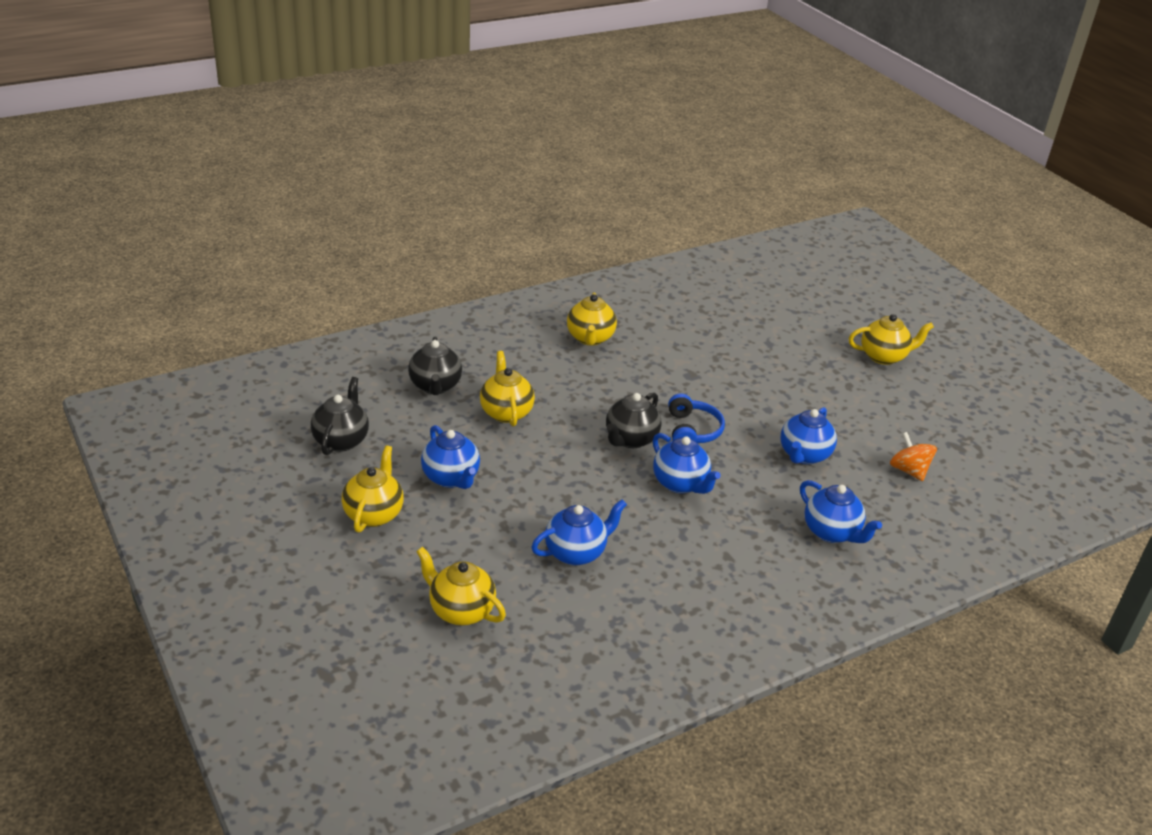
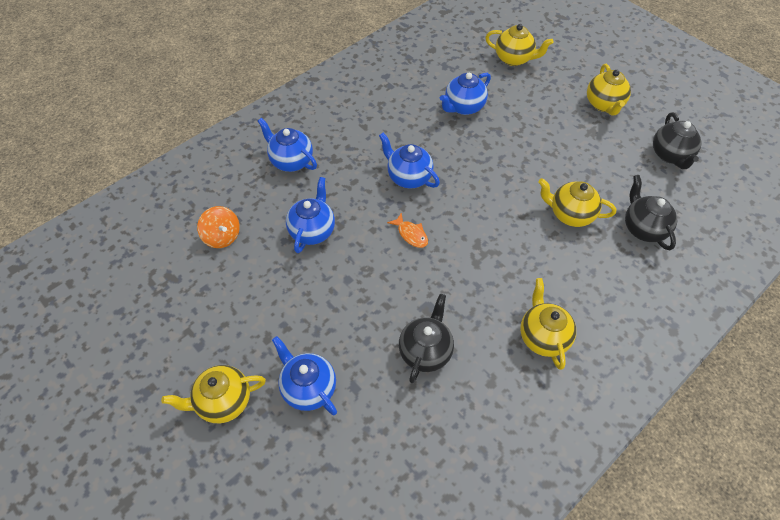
camera: 170 degrees right, 20 degrees up
(451, 478) = (573, 142): blue teapot -> blue teapot (308, 388)
(506, 412) = (570, 214): yellow teapot -> yellow teapot turned 135 degrees clockwise
(630, 439) = (459, 211): black teapot -> black teapot (425, 351)
(692, 430) = (411, 234): blue headphones -> orange fish

